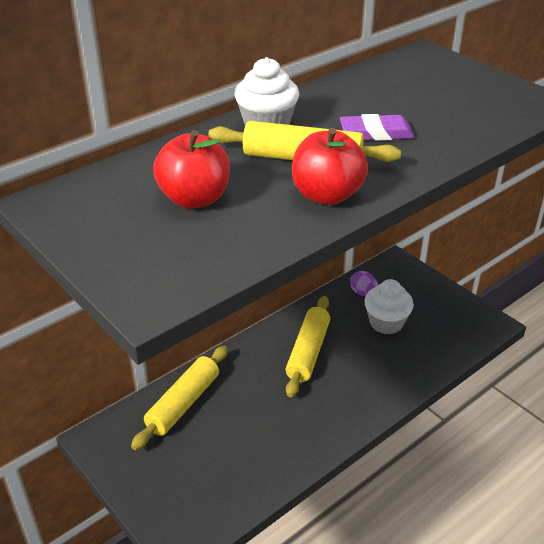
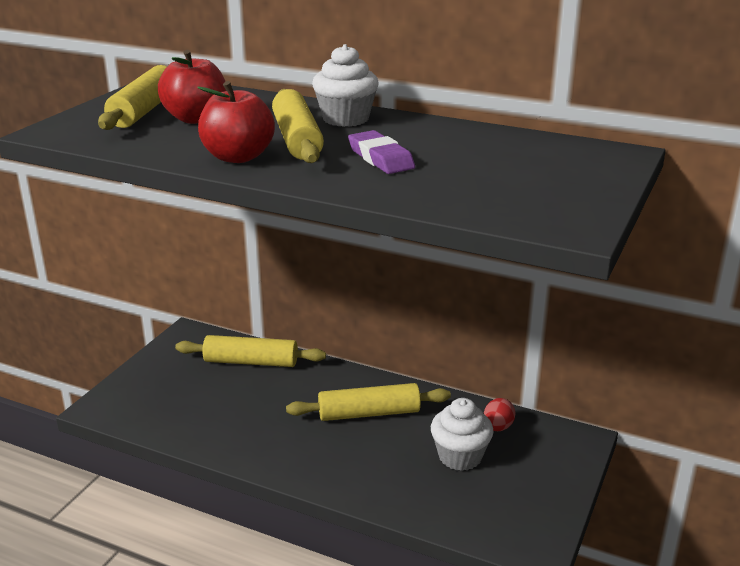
camera: 65 degrees right, 10 degrees down
(136, 225) = (144, 110): none -> yellow rolling pin
(363, 293) = (497, 427): purple egg -> red egg

